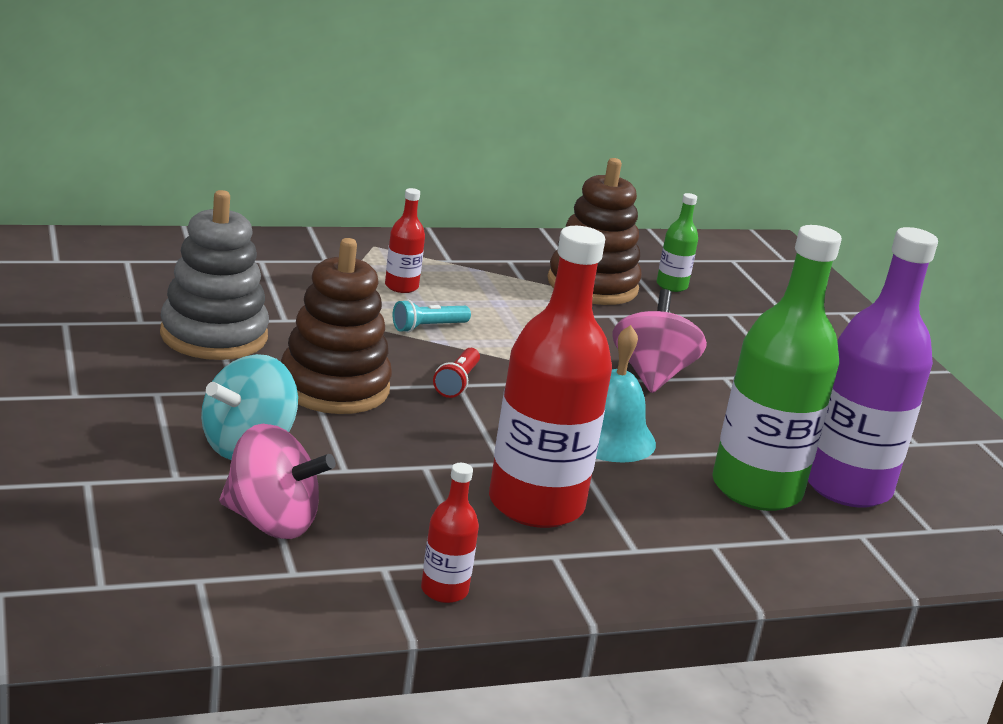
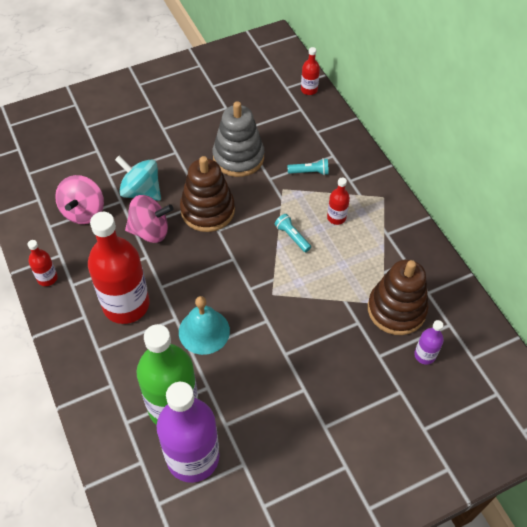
camera: 85 degrees right, 30 degrees up
(80, 244) = (309, 90): none -> red bottle
(289, 285) = (309, 172): none -> turquoise flashlight
(457, 383) = (234, 258): red flashlight -> none
(652, 375) = (287, 349): pink spinning top -> pink spinning top (150, 231)
(671, 286) = (424, 355): green bottle -> purple bottle

